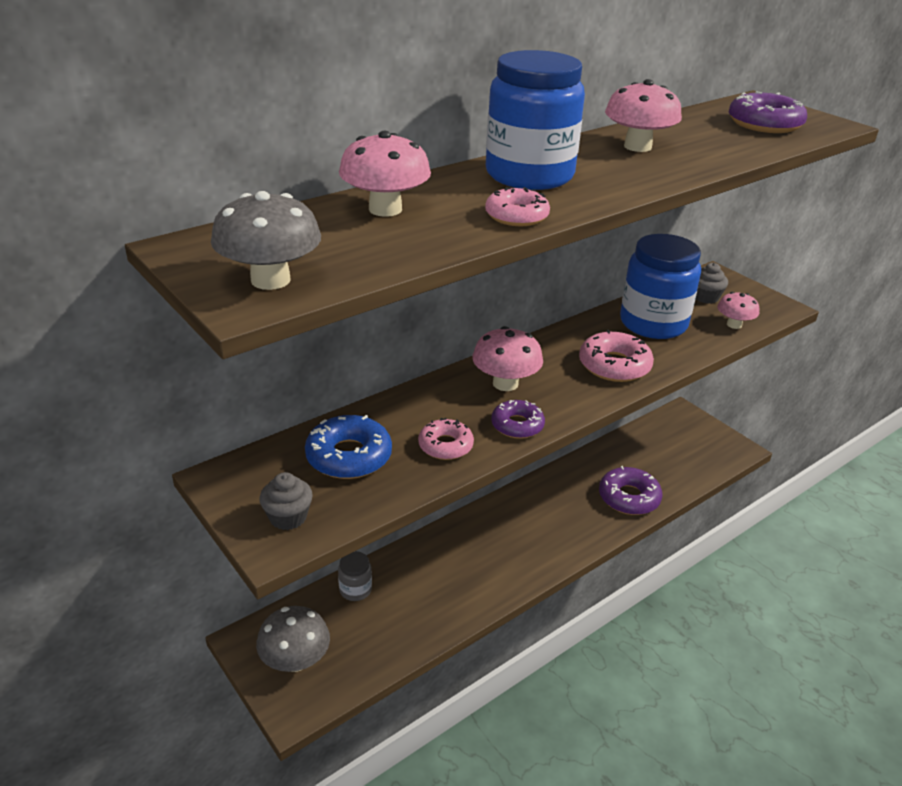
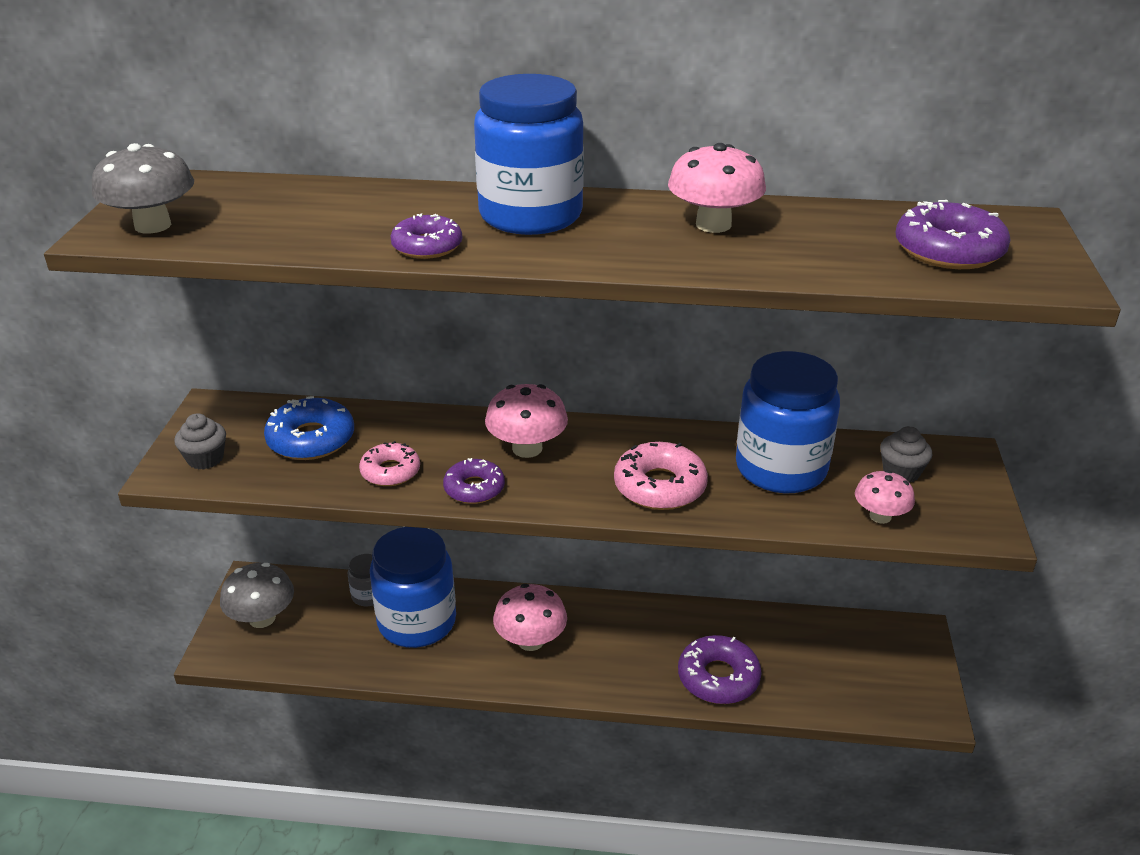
camera: 45 degrees right, 0 degrees up
(385, 209) = (344, 203): pink mushroom -> pink mushroom (530, 641)
(415, 584) = (417, 622): none -> blue jar
(516, 216) = (427, 246): pink donut -> purple donut

